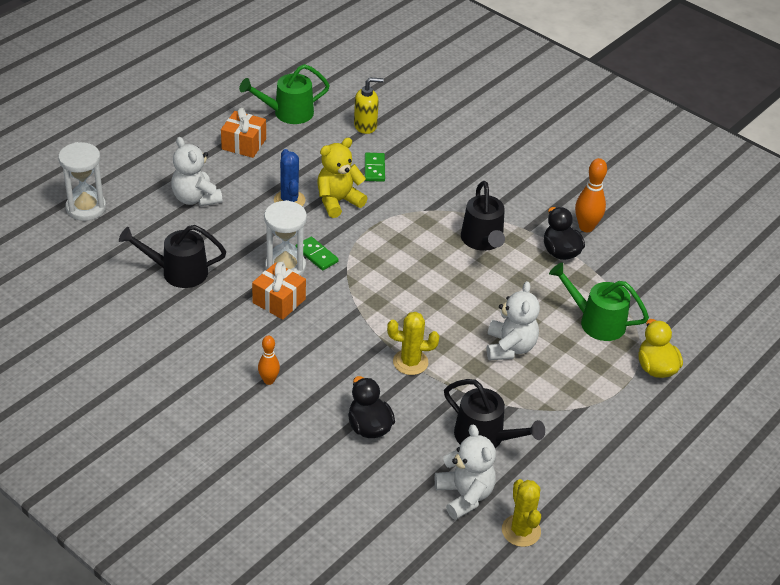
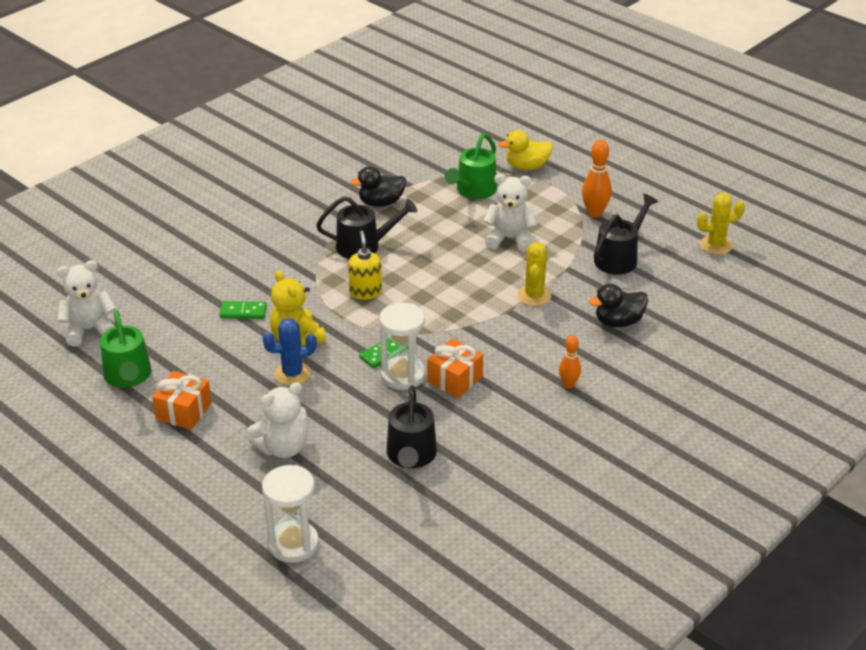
camera: 85 degrees left, 5 degrees down
(365, 126) = (164, 317): yellow soap dispenser -> yellow soap dispenser (365, 292)
(464, 495) = (686, 271): white teddy bear -> white teddy bear (89, 330)
(586, 227) = (346, 186): orange bowling pin -> orange bowling pin (594, 213)

